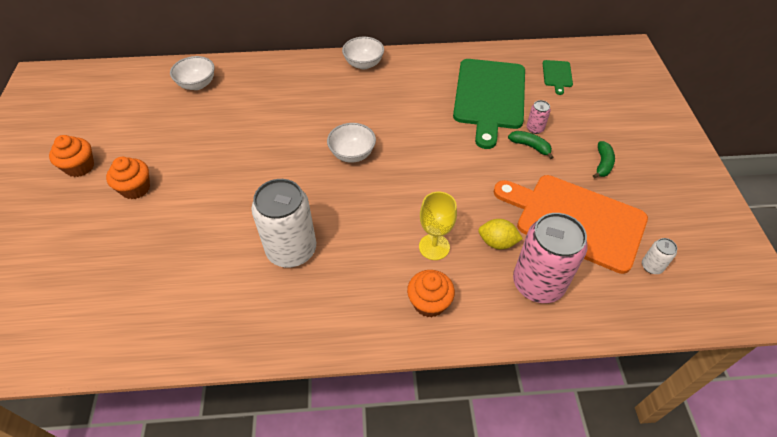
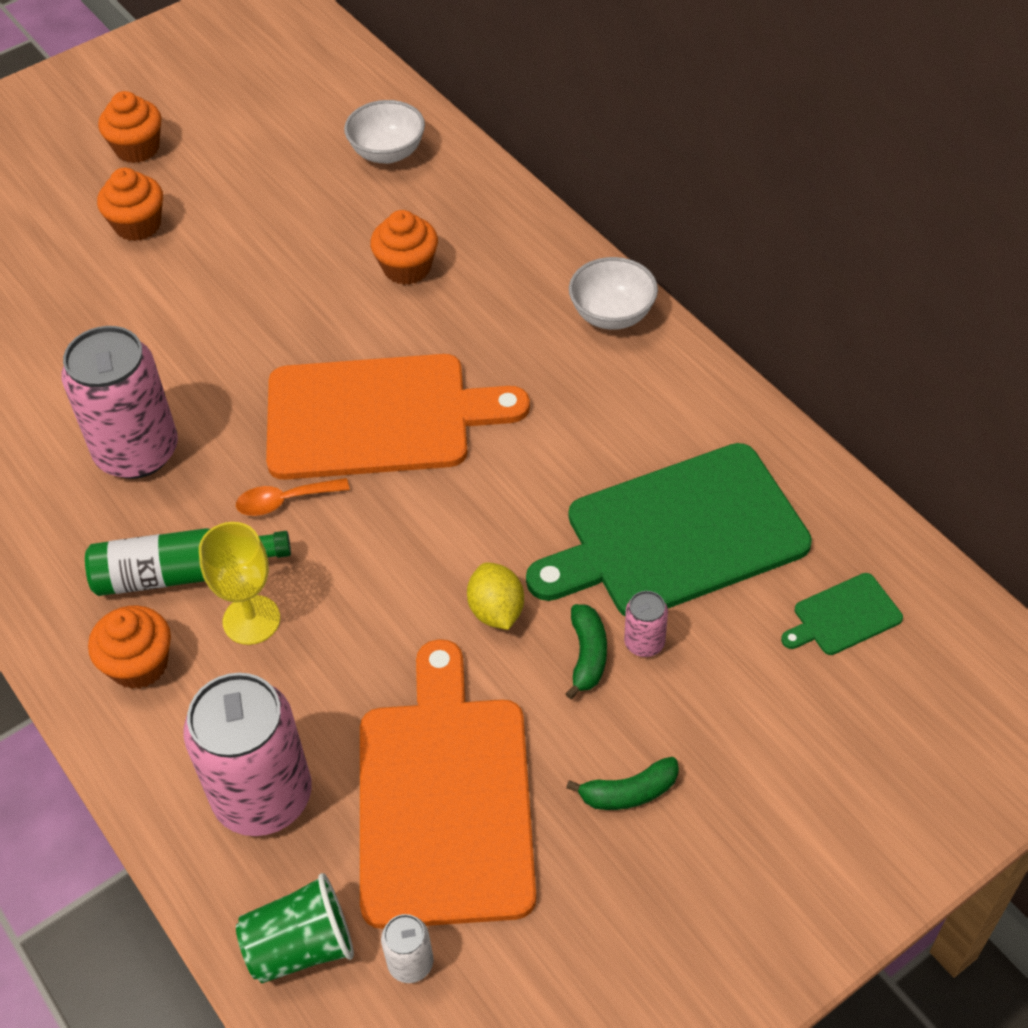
camera: 60 degrees right, 0 degrees up
(274, 108) = (407, 268): none -> orange cupcake
(291, 250) = (137, 452): white can -> pink can
(352, 154) = (378, 417): white bowl -> orange cutting board
(373, 206) = (284, 501): none -> orange spoon
(385, 262) = (182, 573): none -> green bottle
(497, 242) = (315, 702): yellow lemon -> yellow lemon (496, 611)
(626, 302) = (301, 946): none -> green cup

